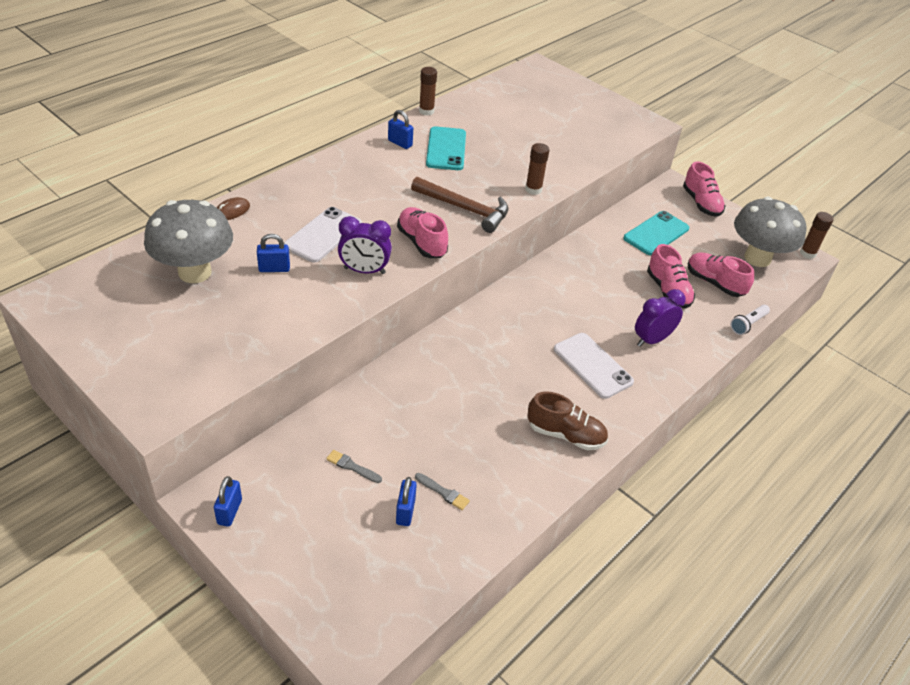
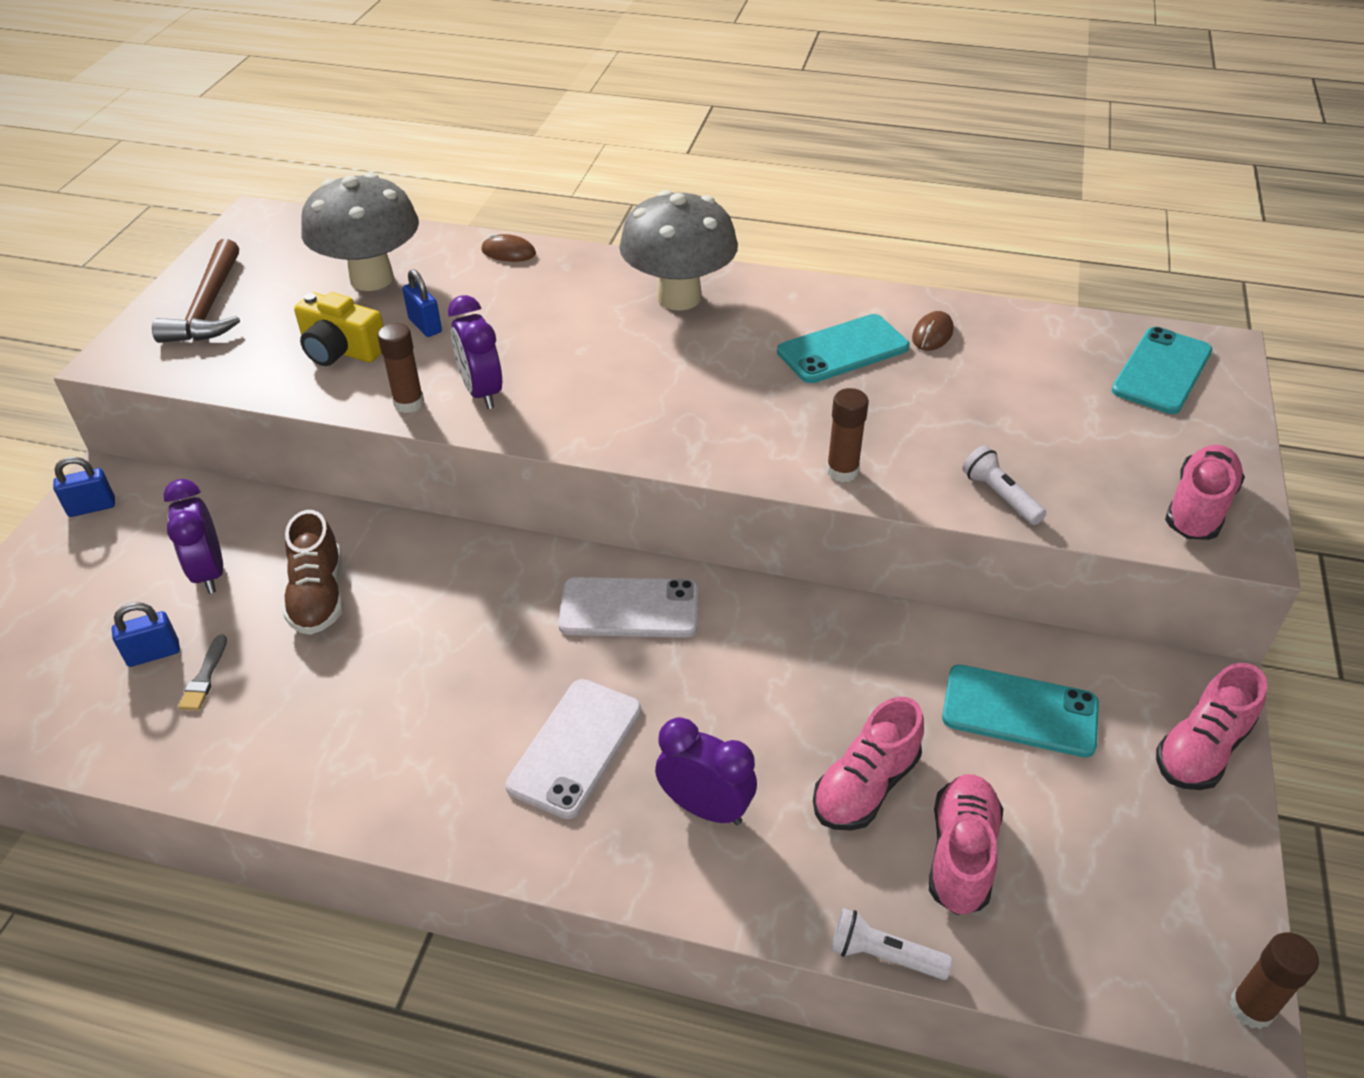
camera: 65 degrees right, 0 degrees up
(263, 309) = (341, 350): none -> yellow camera
(323, 235) = (526, 332): white phone -> white phone (629, 608)
(352, 466) = (209, 572): grey brush -> purple clock
(400, 143) = (804, 307): blue padlock -> none
(422, 242) = (589, 415): pink shoe -> pink shoe (1198, 508)
(426, 111) = (917, 296): brown glue stick -> brown glue stick (409, 403)
(459, 121) = (932, 334): none -> brown mouse
(465, 209) = (711, 423): brown hammer -> brown hammer (209, 307)
(541, 85) = (1161, 371): none -> turquoise phone
(565, 435) = (392, 771): brown shoe -> brown shoe (318, 596)
(583, 160) = (1000, 496): none -> white flashlight
(757, 258) = (1124, 908): grey mushroom -> grey mushroom (679, 297)

